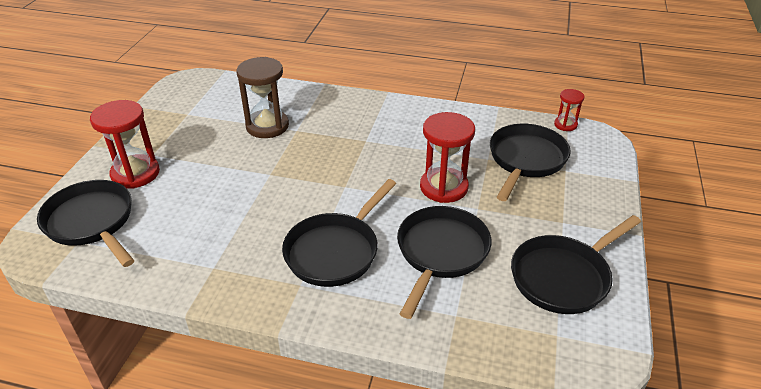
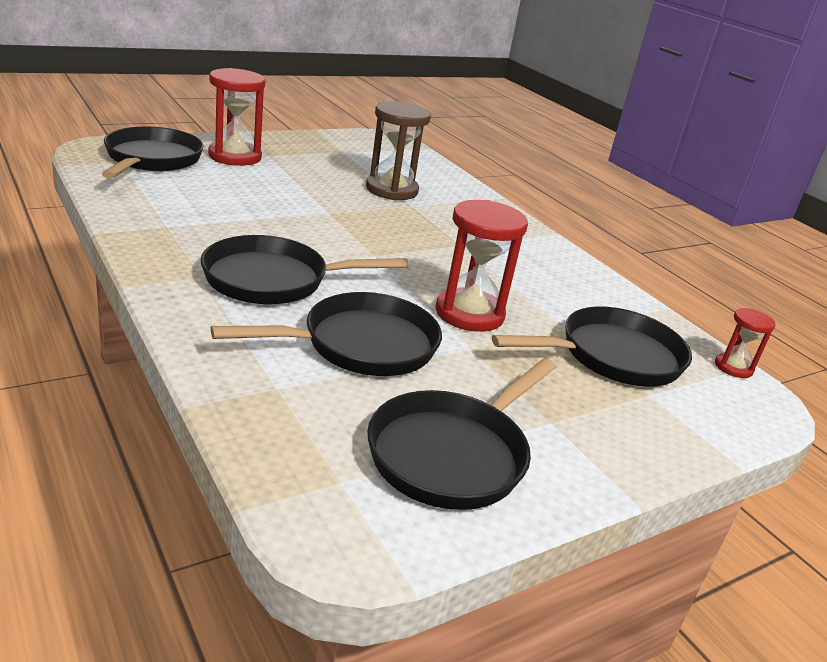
camera: 40 degrees right, 10 degrees down
(563, 277) = (452, 454): black pan -> black pan turned 60 degrees counterclockwise

